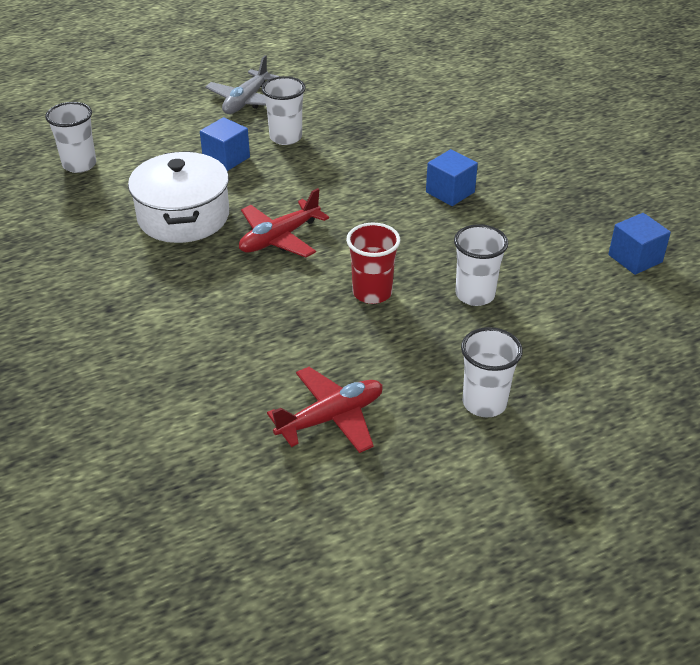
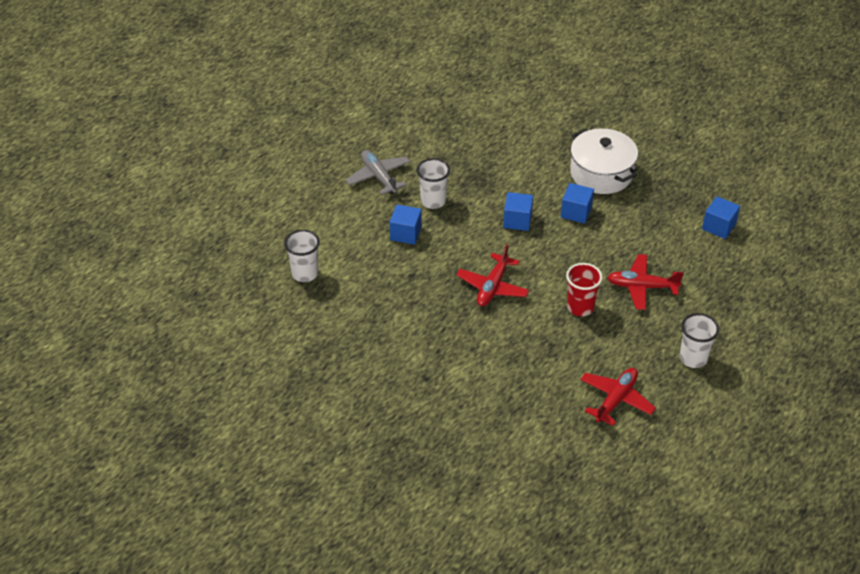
camera: 25 degrees left, 5 degrees up
(183, 216) = (416, 292): white pot -> white pot (601, 173)
(246, 101) = (378, 177): grey plane -> grey plane turned 150 degrees clockwise
(369, 181) = (517, 220): none -> blue cube
(475, 295) = (642, 287): white cup -> red plane

